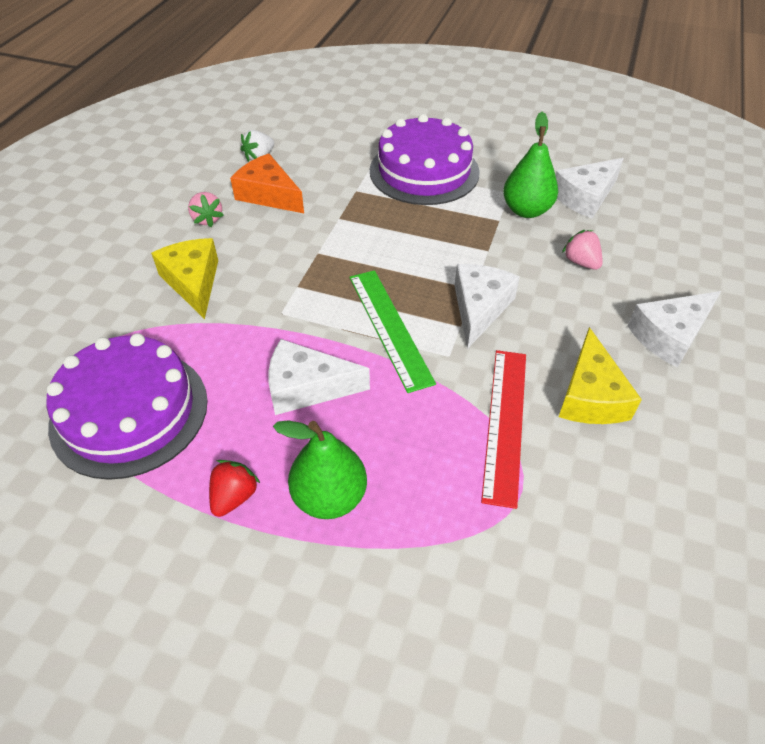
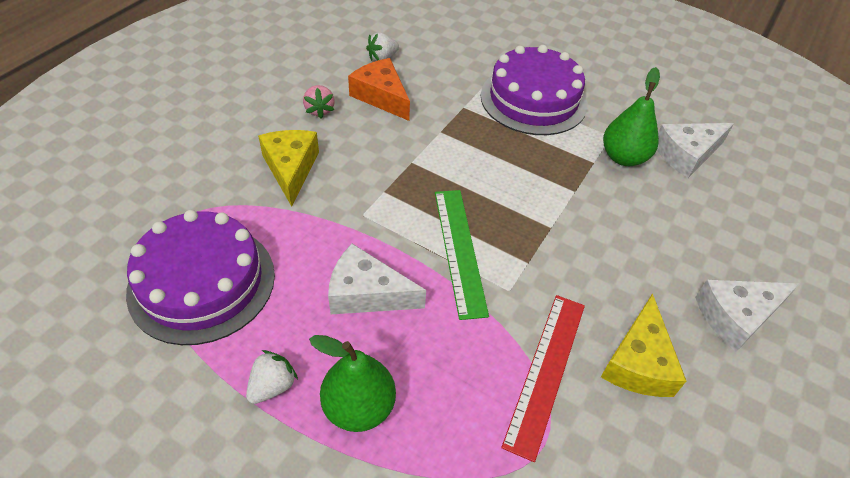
camera: 10 degrees right, 0 degrees up
(234, 497) = (272, 386): red strawberry -> white strawberry
(479, 308) = (551, 248): white cheese -> none
(581, 262) = (664, 221): pink strawberry -> none

